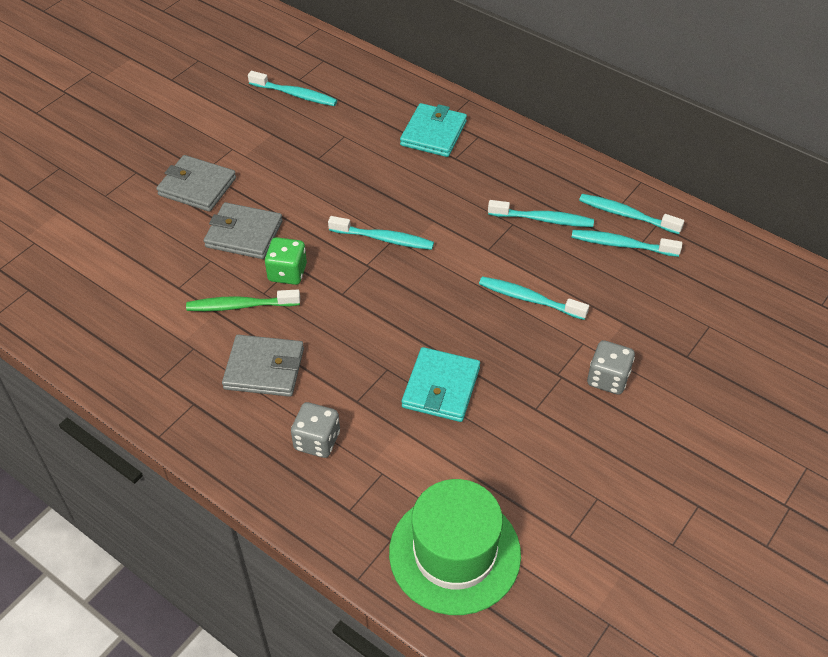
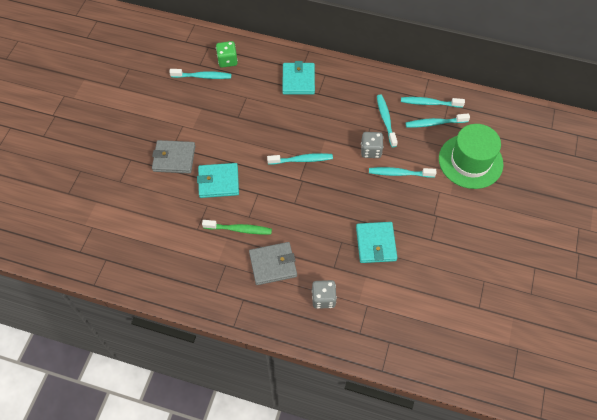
camera: 20 degrees left, 10 degrees up
(240, 306) = (239, 229): green toothbrush -> green toothbrush turned 150 degrees counterclockwise
(244, 234) = (218, 182): grey wallet -> turquoise wallet
(287, 273) = (256, 199): green dice -> green dice (227, 61)
(454, 553) = (425, 338): green hat -> green hat (470, 161)
(543, 219) = (386, 120): turquoise toothbrush -> turquoise toothbrush turned 90 degrees counterclockwise
(608, 379) = (461, 209): grey dice -> grey dice (371, 151)

